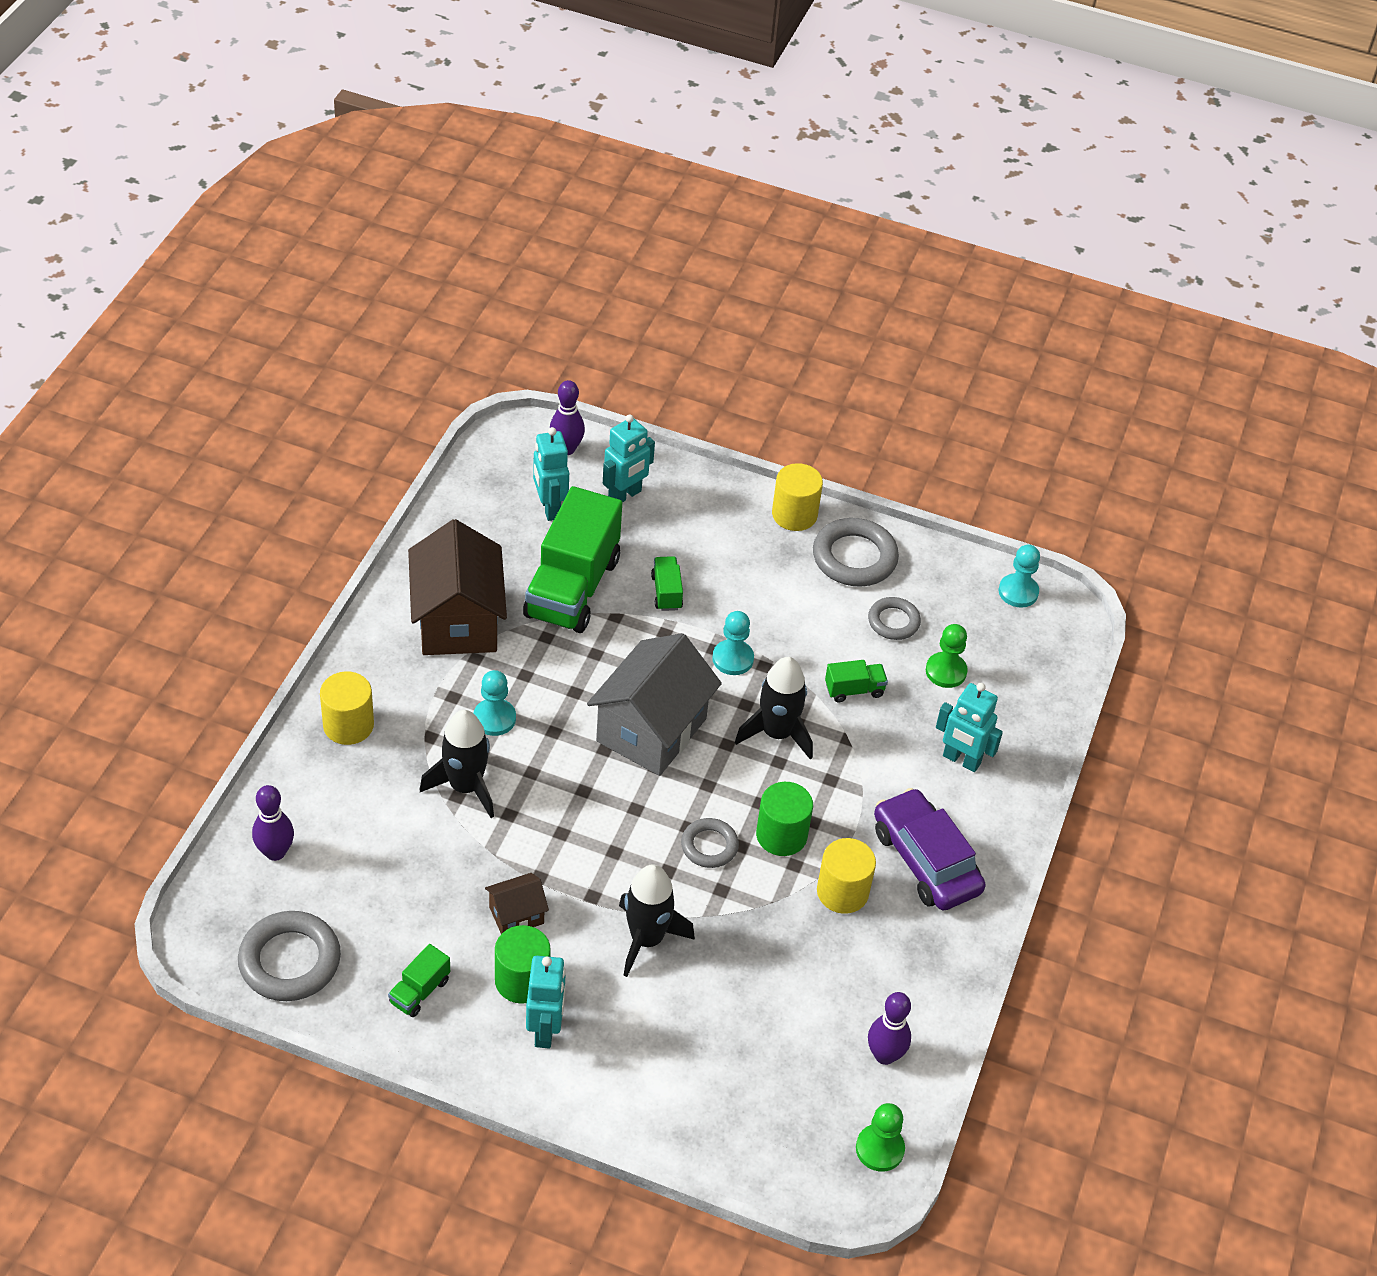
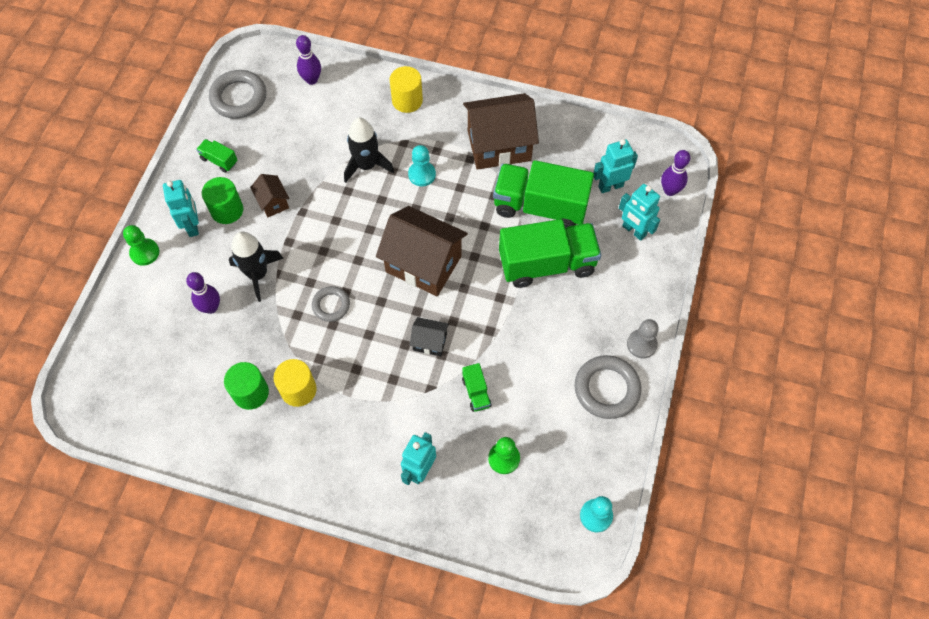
camera: 90 degrees right, 15 degrees up
(545, 1030) = (193, 226): turquoise robot -> turquoise robot turned 105 degrees counterclockwise
(651, 730) = (423, 264): grey house -> brown house
(666, 592) = (547, 264): green truck -> green truck, size x2.34
(733, 659) = (493, 310): turquoise pawn -> none
(777, 733) = (430, 342): black rocket -> black house
(781, 835) = (343, 349): green cylinder -> green cylinder (251, 393)
(794, 514) = (641, 344): yellow cylinder -> grey pawn
(879, 1149) = (104, 418): green pawn -> green pawn (145, 252)
(884, 1055) = (171, 420): purple bowling pin -> purple bowling pin (211, 307)
(893, 621) = (547, 419): grey ring -> none
(926, 860) = (328, 445): purple car -> none

